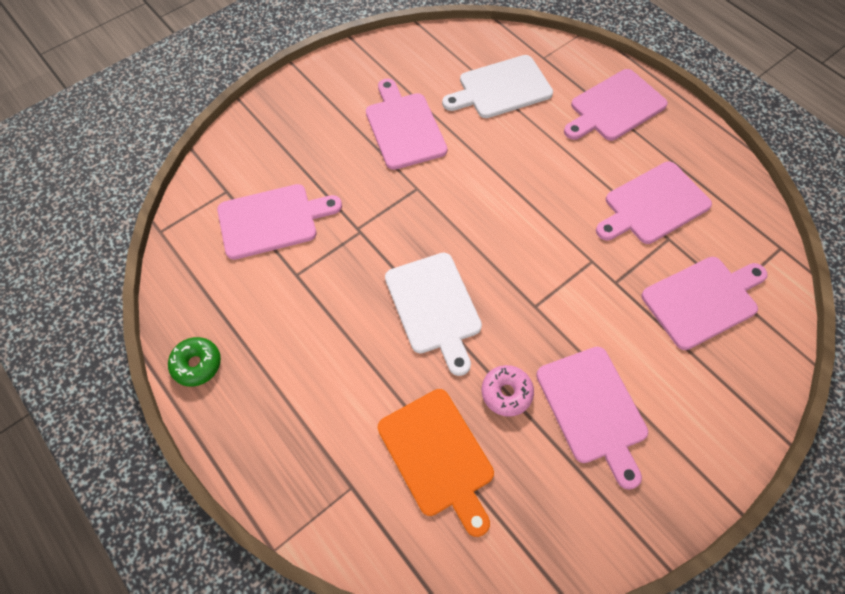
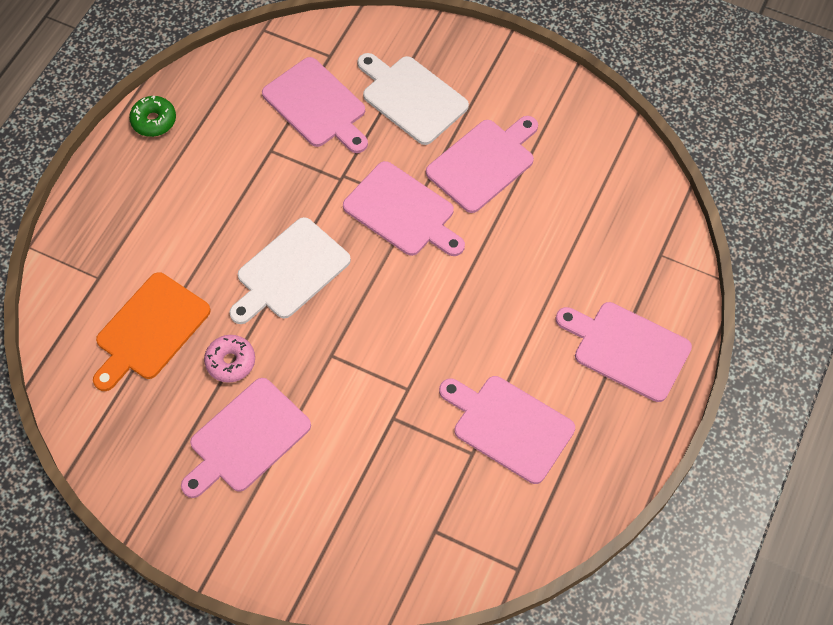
camera: 65 degrees right, 0 degrees up
(501, 88) = (589, 230): white cutting board -> white cutting board (411, 98)
(702, 300) = (411, 505): pink cutting board -> pink cutting board (402, 211)

